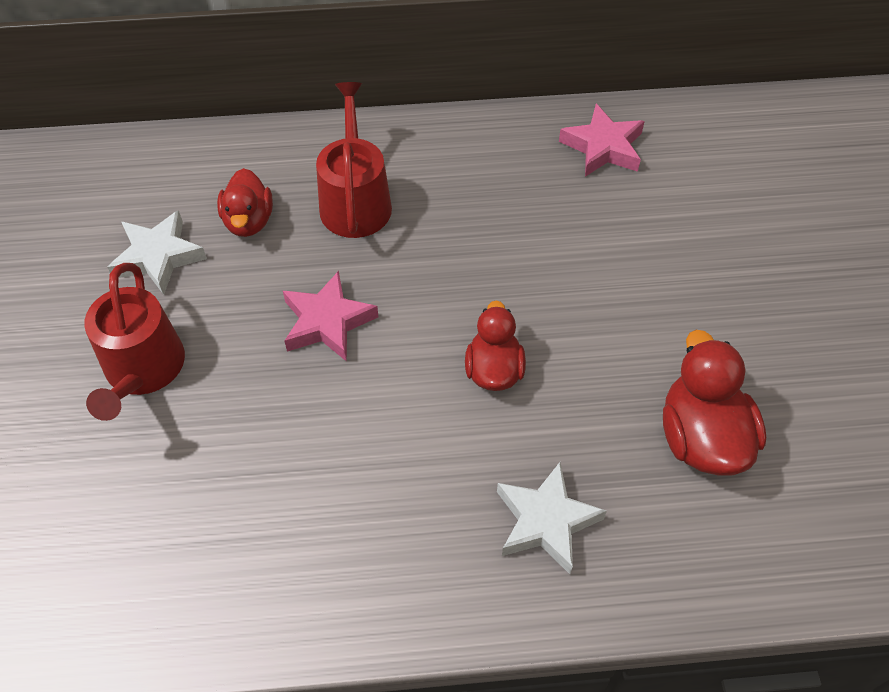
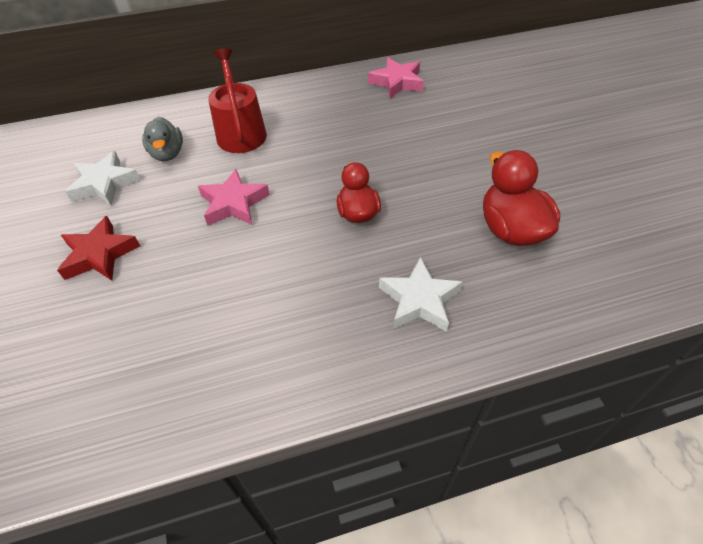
camera: 10 degrees left, 5 degrees down
(142, 370) = (100, 254): red watering can -> red star
(249, 221) = (167, 154): red duck -> grey duck

